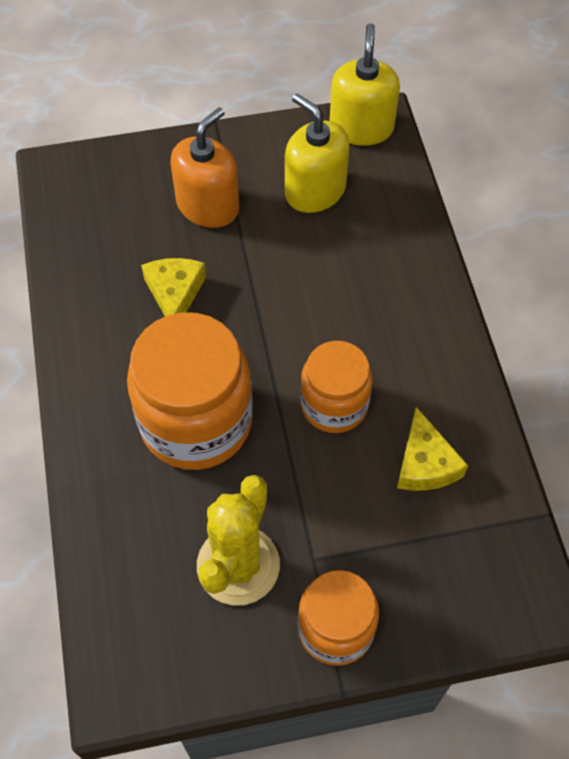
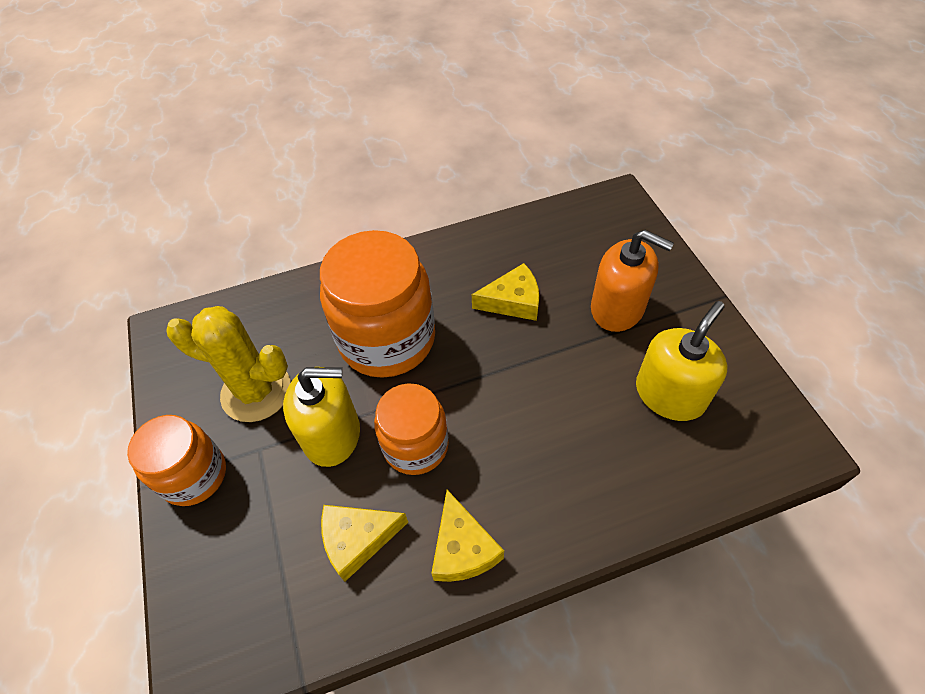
camera: 85 degrees right, 5 degrees down
(361, 127) = (778, 428): yellow soap dispenser -> yellow soap dispenser (332, 434)
(441, 376) = (462, 548): none -> yellow cheese

